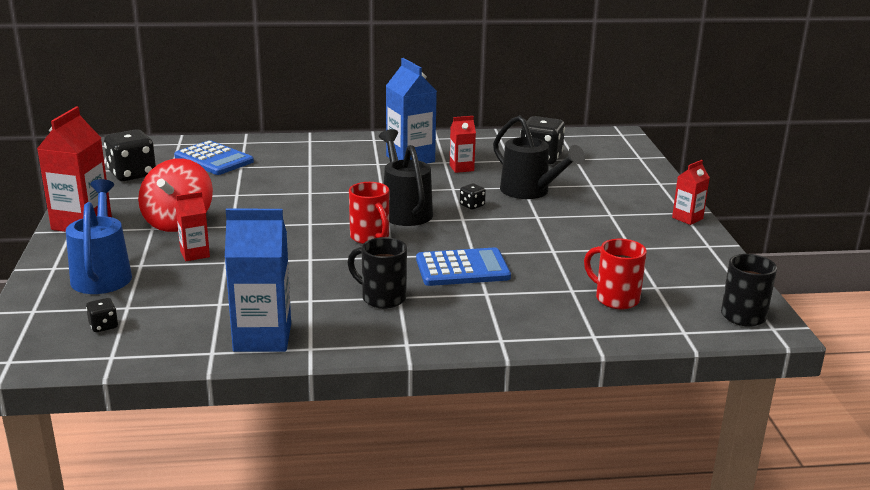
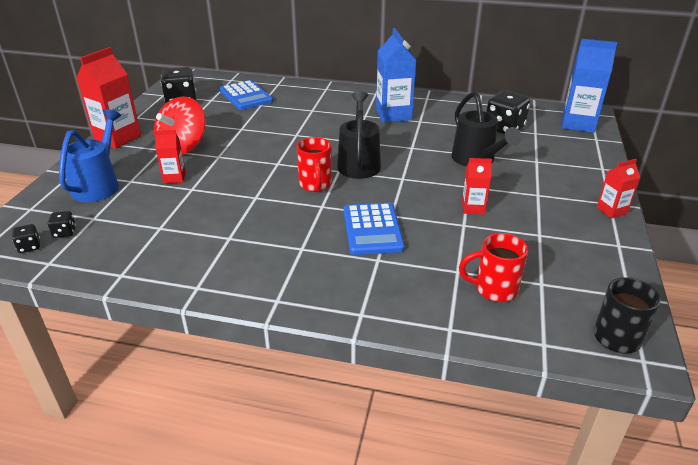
camera: 20 degrees right, 10 degrees up
(262, 338) = (168, 268): blue carton -> blue carton (578, 124)
(382, 298) = (286, 247): black mug -> none
(461, 168) = (430, 129): red carton -> red carton (473, 208)
(462, 269) = (372, 229): blue calculator -> blue calculator turned 75 degrees clockwise
(472, 205) = (418, 166): black dice -> black dice (29, 247)
(615, 299) = (494, 289): red mug -> red mug turned 60 degrees counterclockwise

